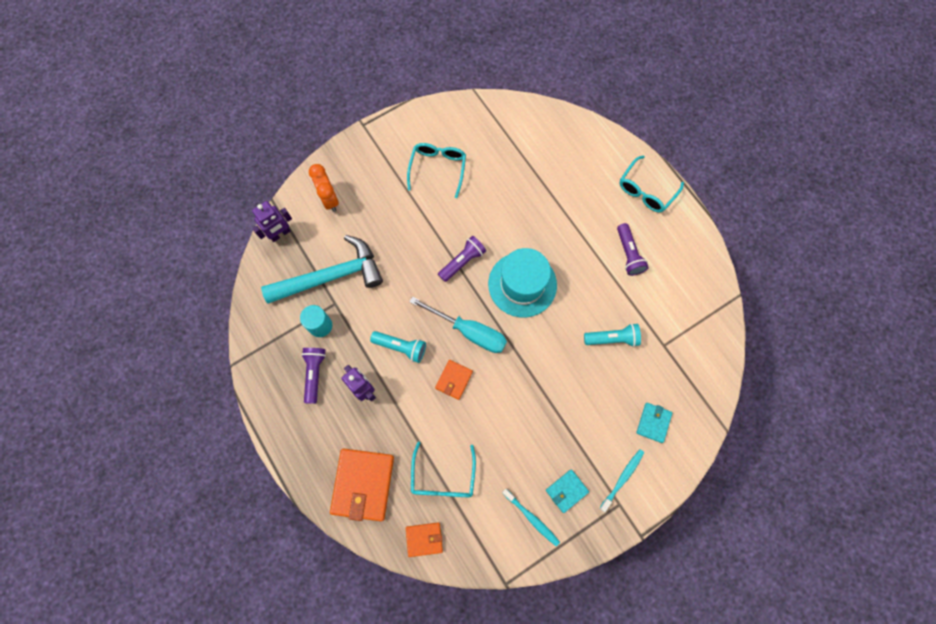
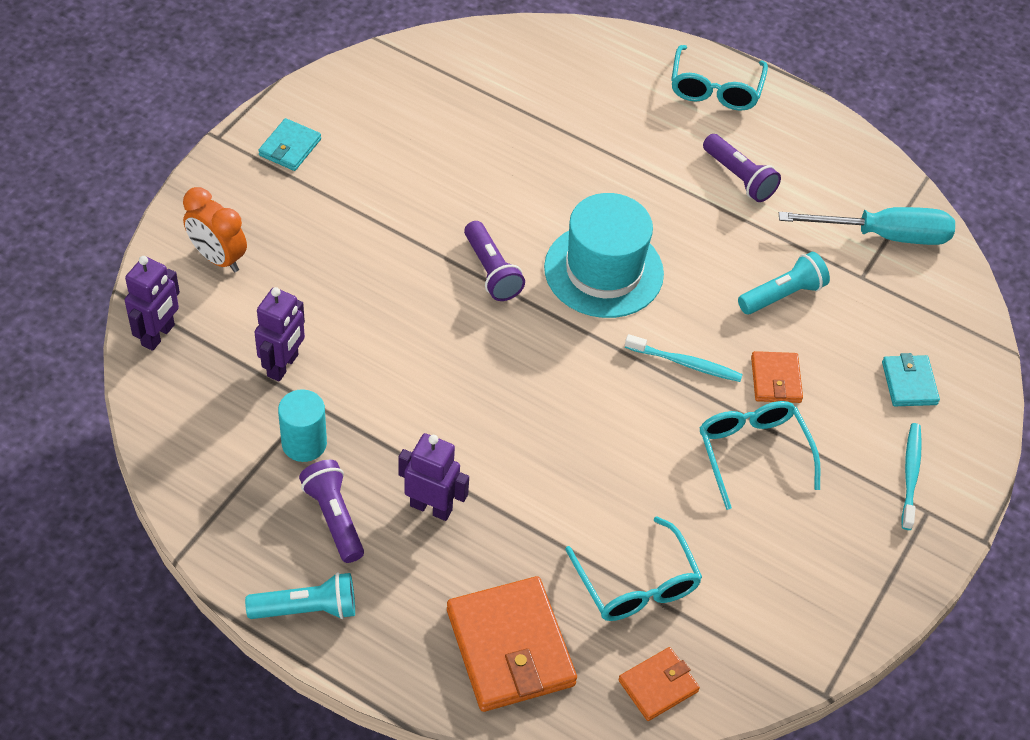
camera: 30 degrees left, 20 degrees down
(331, 276) = (283, 365): turquoise hammer -> purple robot
(401, 347) = (460, 425): turquoise flashlight -> turquoise flashlight (307, 609)
(437, 169) = (378, 160): turquoise glasses -> turquoise glasses (753, 453)
(454, 380) = (573, 439): orange wallet -> orange wallet (775, 380)
(462, 261) = (491, 271): purple flashlight -> purple flashlight turned 135 degrees clockwise
(469, 331) = (558, 363): turquoise screwdriver -> turquoise screwdriver (884, 235)
(531, 518) = (809, 584): turquoise toothbrush -> turquoise toothbrush (685, 363)
(566, 491) = (839, 525): turquoise wallet -> turquoise wallet (290, 147)

